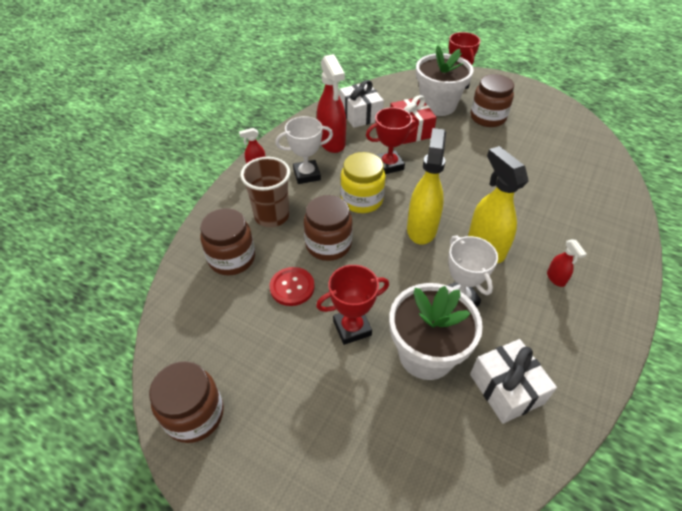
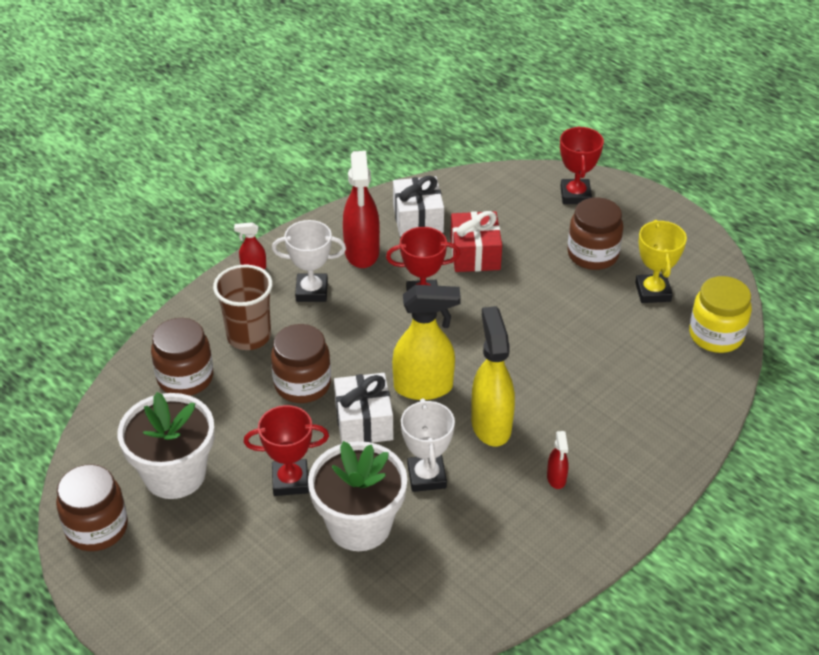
camera: 15 degrees right, 5 degrees down
(292, 287) = (241, 424): red button -> none
(361, 200) = (366, 337): yellow jar -> yellow jar (716, 335)
(422, 228) = (424, 387): yellow spray bottle -> yellow spray bottle turned 60 degrees clockwise
(438, 105) = (532, 223): white flower pot -> white flower pot (174, 474)
(506, 388) = (429, 577): white gift -> white gift (363, 421)
(540, 134) = (652, 292): none -> yellow trophy

